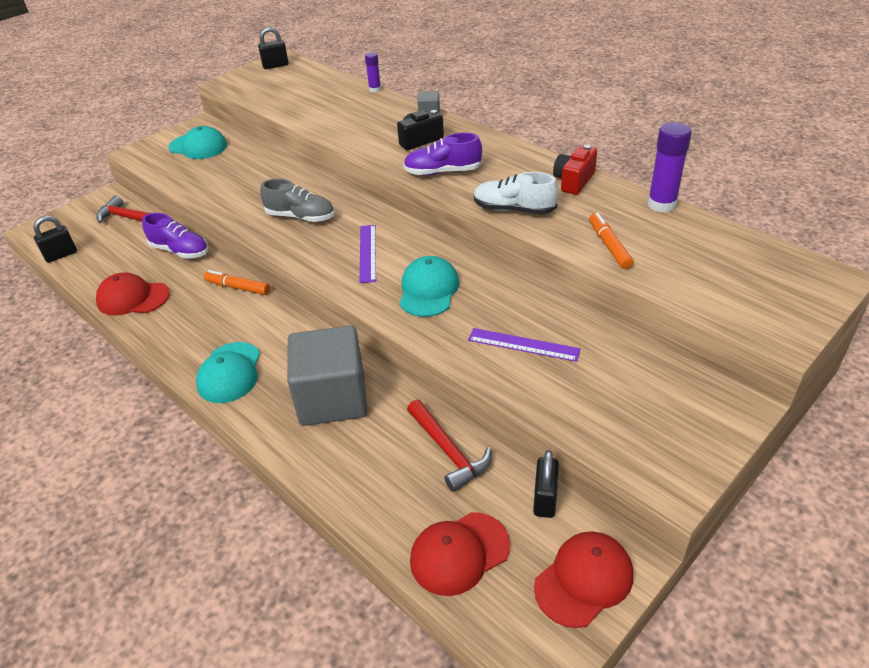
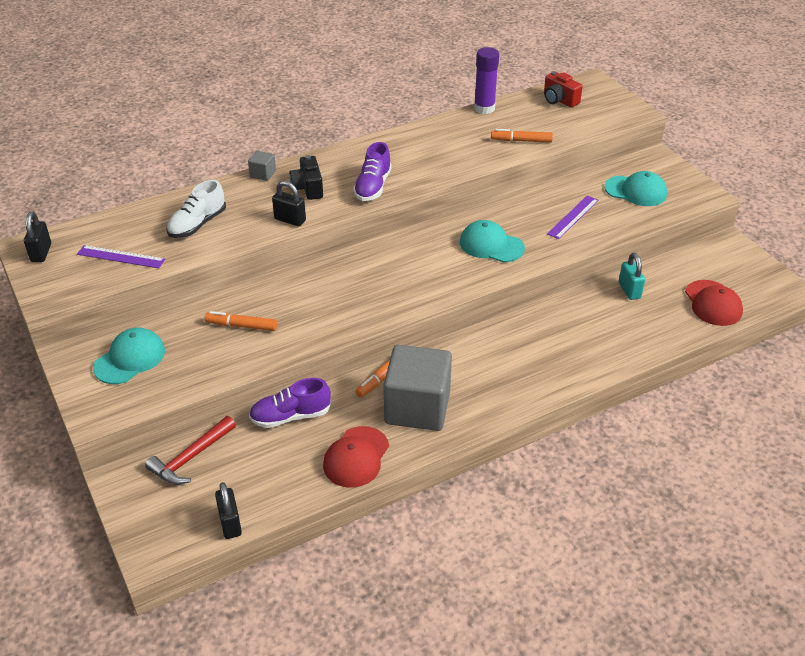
camera: 75 degrees left, 0 degrees up
(180, 251) = (290, 416): purple shoe -> purple shoe turned 150 degrees counterclockwise
(229, 373) = (503, 393): turquoise cap -> turquoise cap (636, 191)
(248, 180) = (242, 326): none -> orange marker
(300, 217) = (339, 298): grey shoe -> none
(332, 398) = (558, 337): grey cube -> grey cube (417, 407)
(368, 253) = (423, 267): purple ruler -> purple ruler (121, 257)
(375, 89) = (178, 195): purple glue stick -> none
(448, 451) = (629, 290): red hammer -> turquoise padlock
(514, 209) = (452, 166): white shoe -> white shoe (197, 224)
(545, 499) = (680, 260): black padlock -> black padlock (290, 220)
(573, 181) = (430, 133): red camera -> red camera (559, 100)
(584, 580) = (739, 261): red cap -> none

